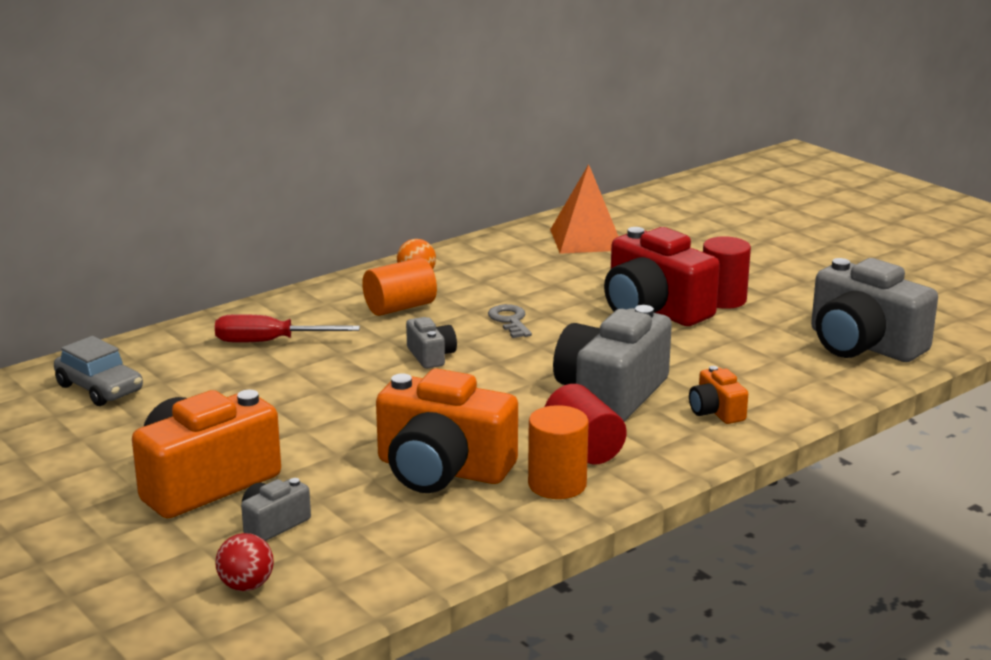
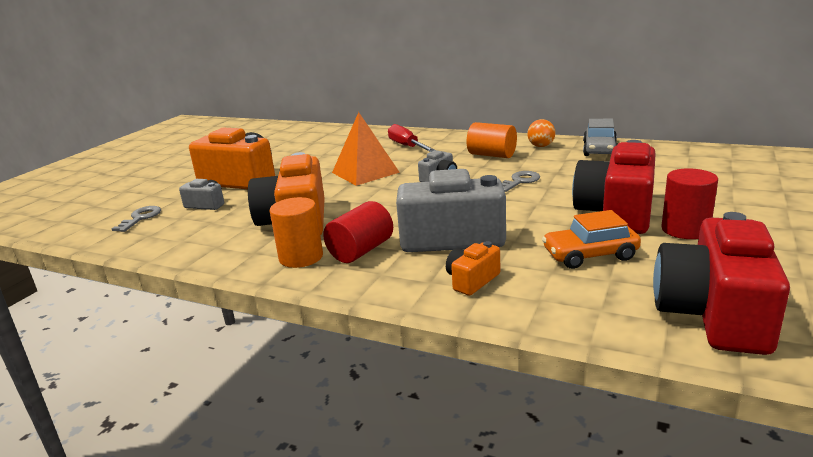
camera: 65 degrees right, 0 degrees up
(100, 388) = (320, 138): grey car -> grey car (599, 149)
(246, 586) = (140, 218): red ball -> grey key
(586, 239) = (691, 163): orange pyramid -> orange pyramid (365, 172)
(725, 350) = (590, 255): none -> orange car
(863, 345) = (714, 314): grey camera -> red camera

